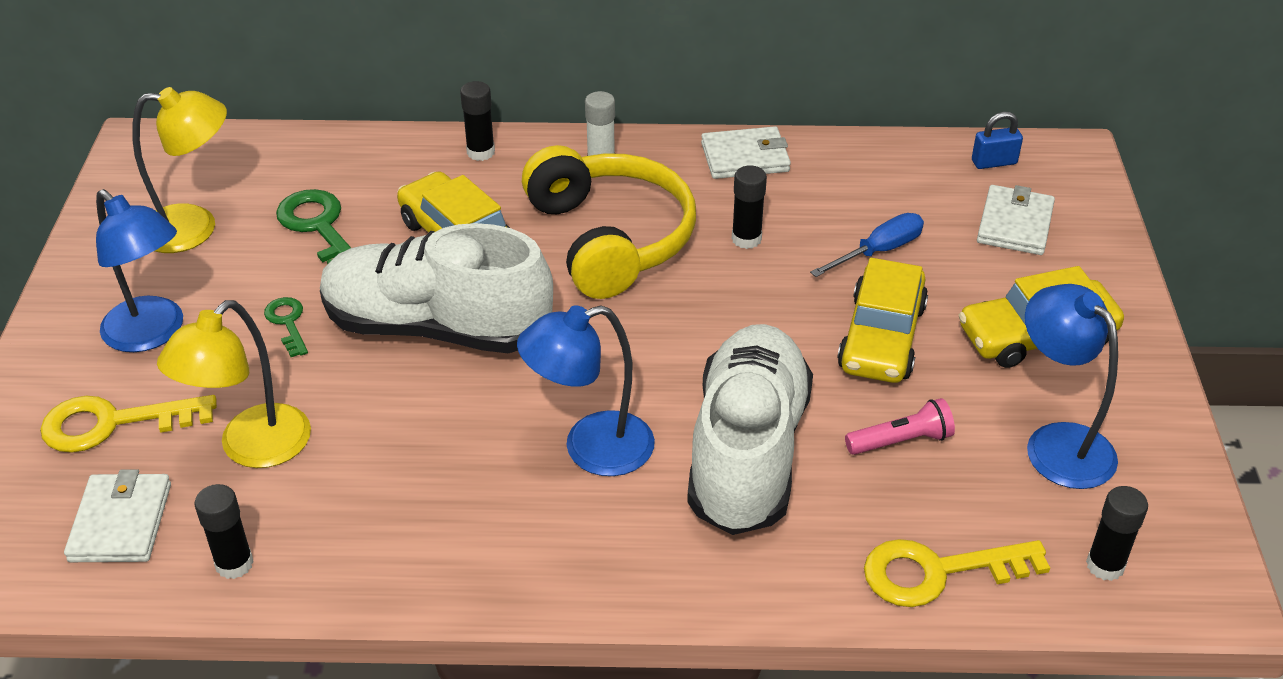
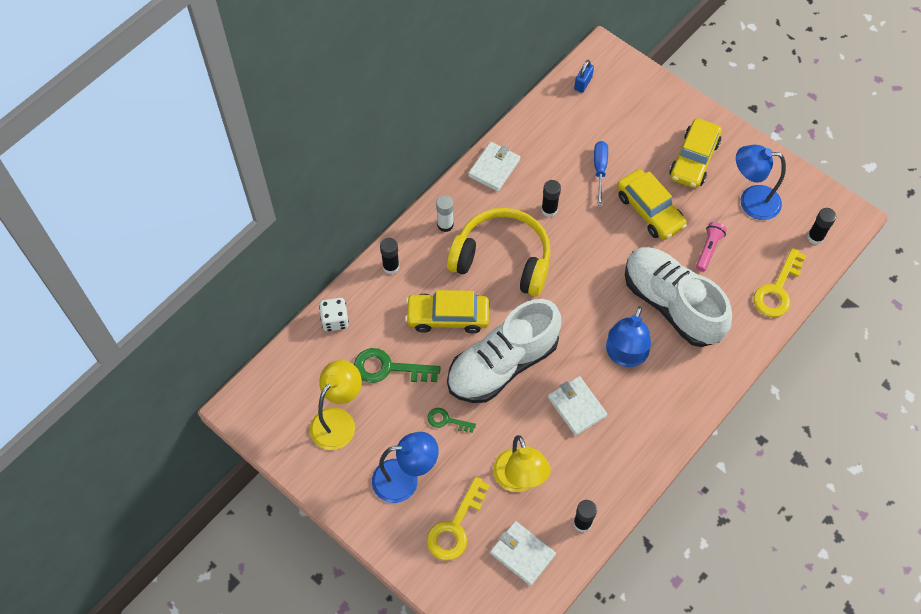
camera: 50 degrees left, 20 degrees up
(347, 150) = (335, 320): none -> white dice
(1014, 224) = (626, 110): white wallet -> white wallet (577, 407)

